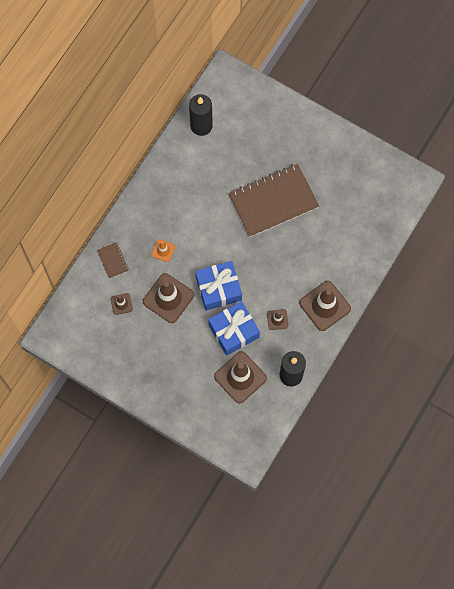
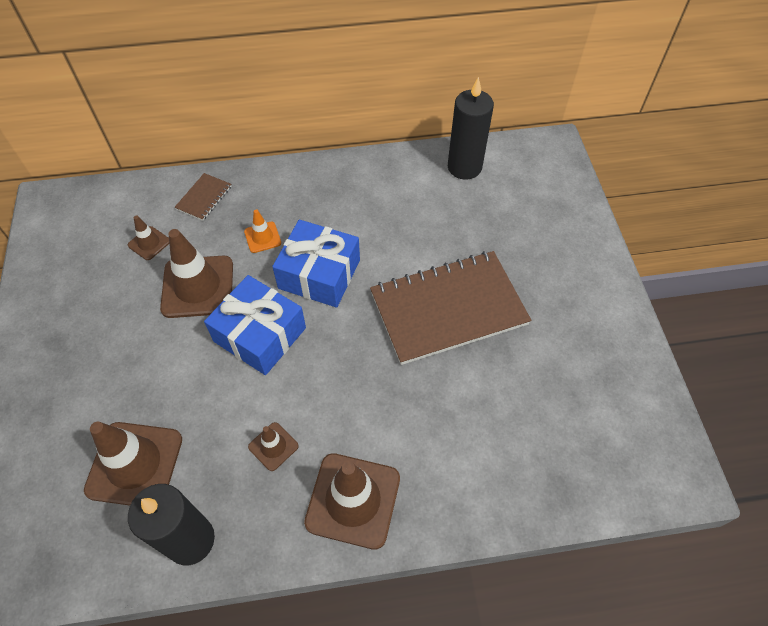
camera: 50 degrees right, 15 degrees down
(234, 331) = (208, 400): blue gift -> blue gift (319, 274)
(273, 201) = (448, 309): brown notebook -> brown notebook turned 45 degrees counterclockwise

